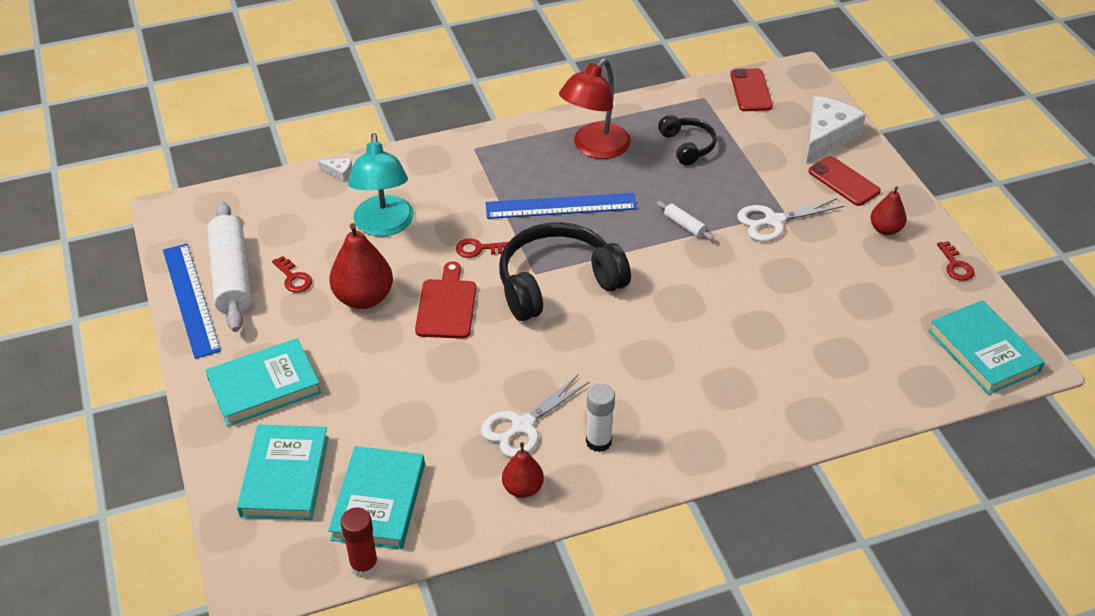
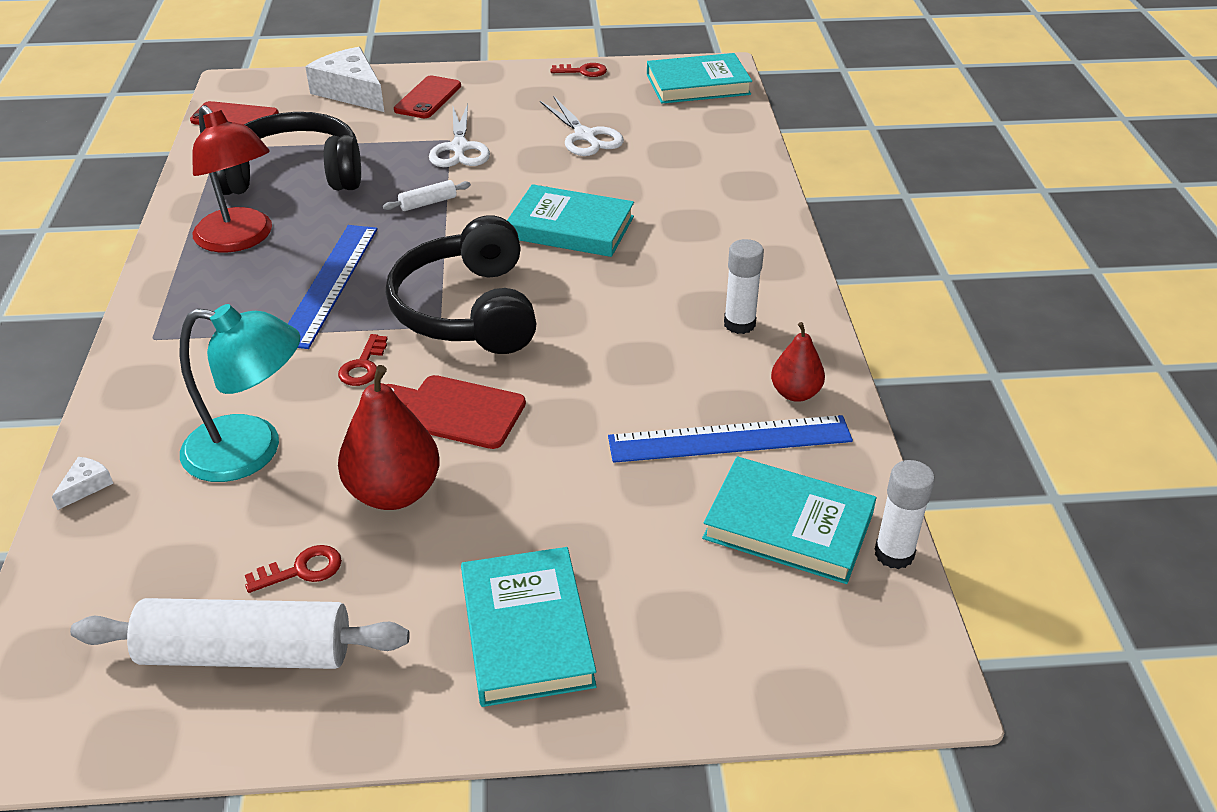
camera: 75 degrees left, 5 degrees down
(190, 299) = (270, 719): blue ruler -> blue ruler (730, 439)
(285, 476) = (718, 623): turquoise book -> turquoise book (570, 227)
(364, 565) = (894, 554): red glue stick -> white glue stick
(522, 426) = (697, 378): white scissors -> white scissors (585, 136)
(687, 146) = (294, 175): black headphones -> black headphones, size x1.88
(843, 181) = (428, 98): red phone -> red phone turned 45 degrees counterclockwise
(885, 229) = (513, 93): red pear -> none

